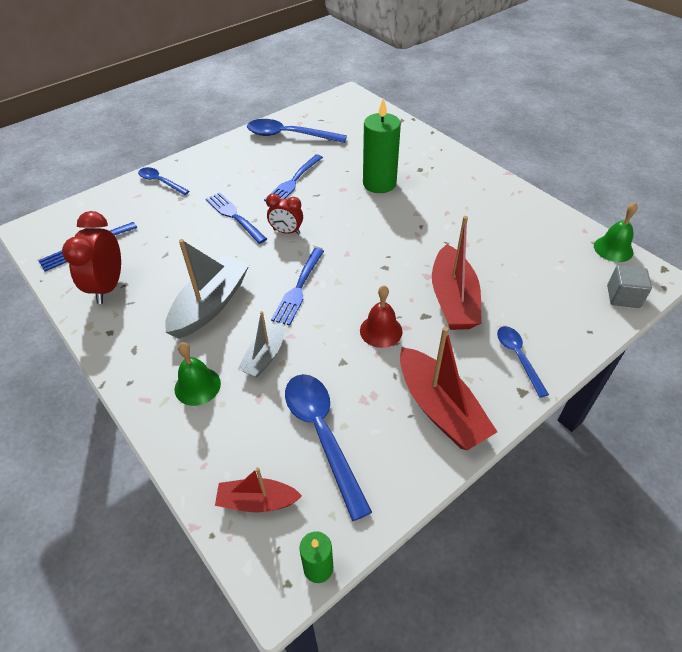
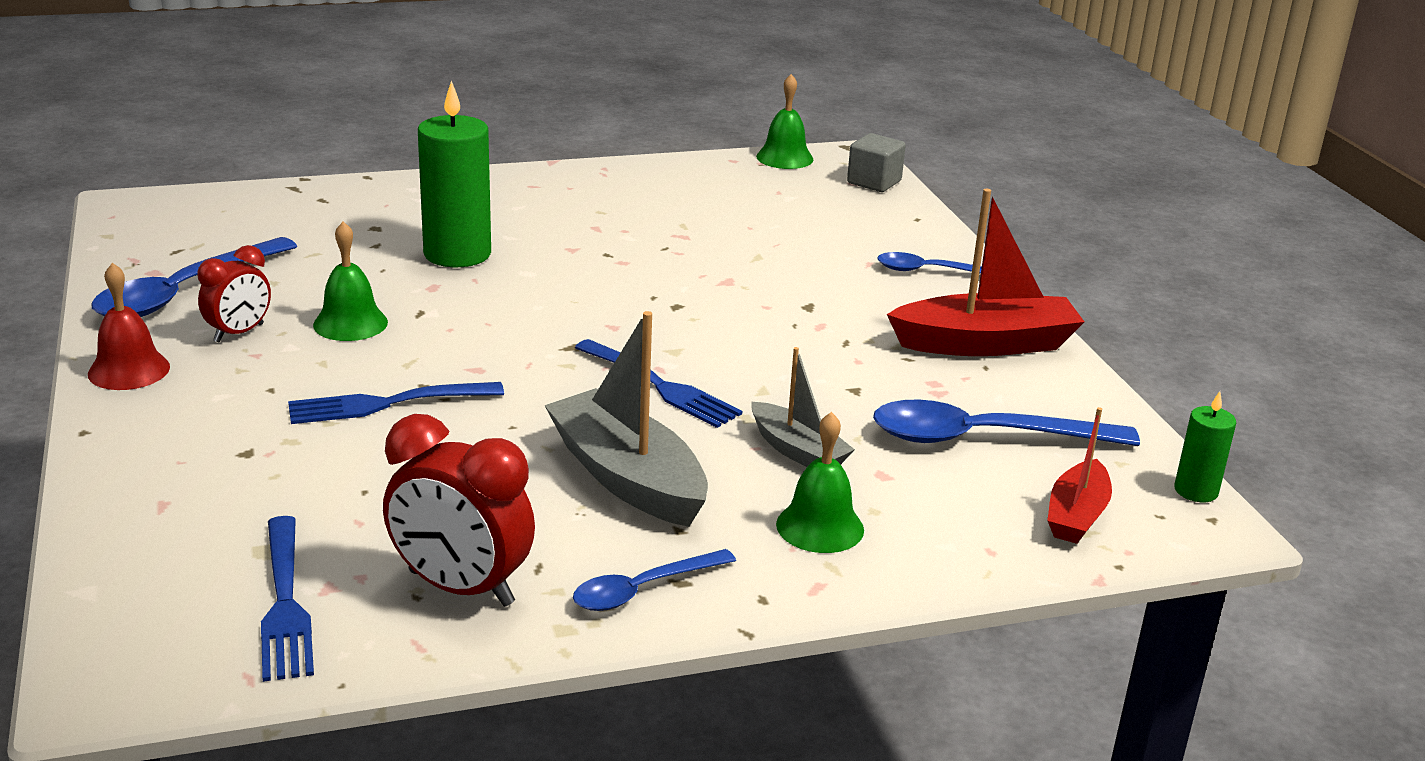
camera: 70 degrees left, 20 degrees down
(160, 182) = (148, 466): blue spoon -> blue spoon (643, 589)
(286, 232) = (496, 363): red clock -> red clock (239, 333)
(293, 181) = (350, 323): blue fork -> green bell
(381, 331) = (813, 345): red bell -> red bell (129, 370)
(453, 299) = (791, 278): red boat -> none

